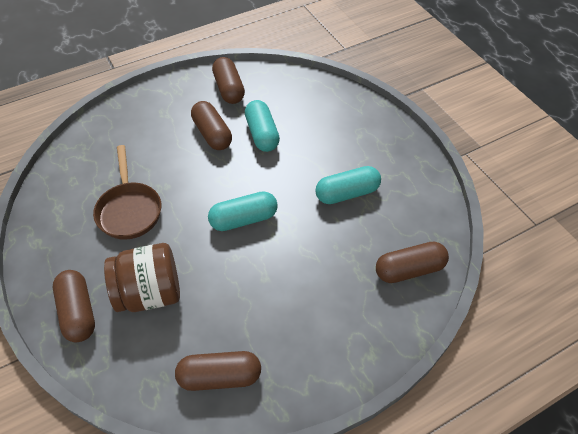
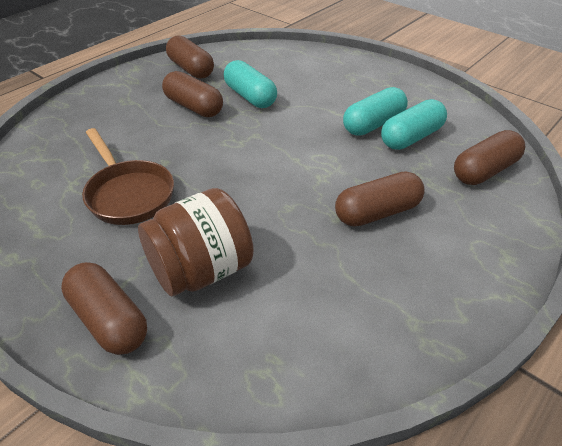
camera: 20 degrees left, 10 degrees down
(220, 376) = (348, 335): brown capsule -> brown capsule (377, 212)
(243, 219) = (276, 170): turquoise capsule -> turquoise capsule (411, 137)

